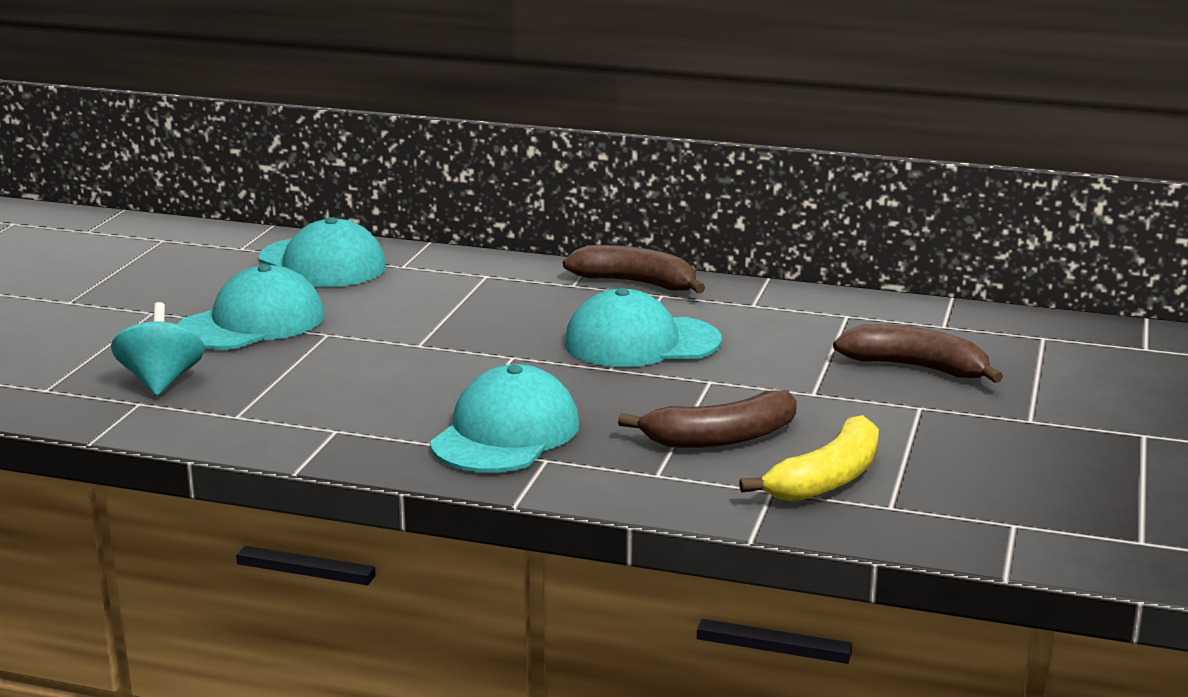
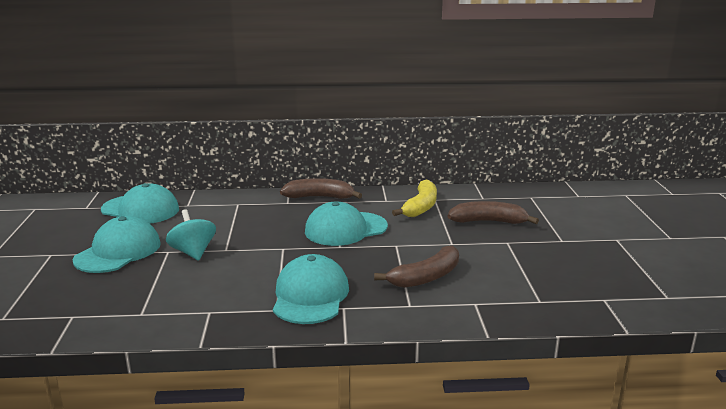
camera: 20 degrees left, 0 degrees up
(161, 382) = (80, 299): turquoise spinning top -> turquoise spinning top (193, 252)
(827, 479) = (497, 291): yellow banana -> yellow banana (421, 207)

